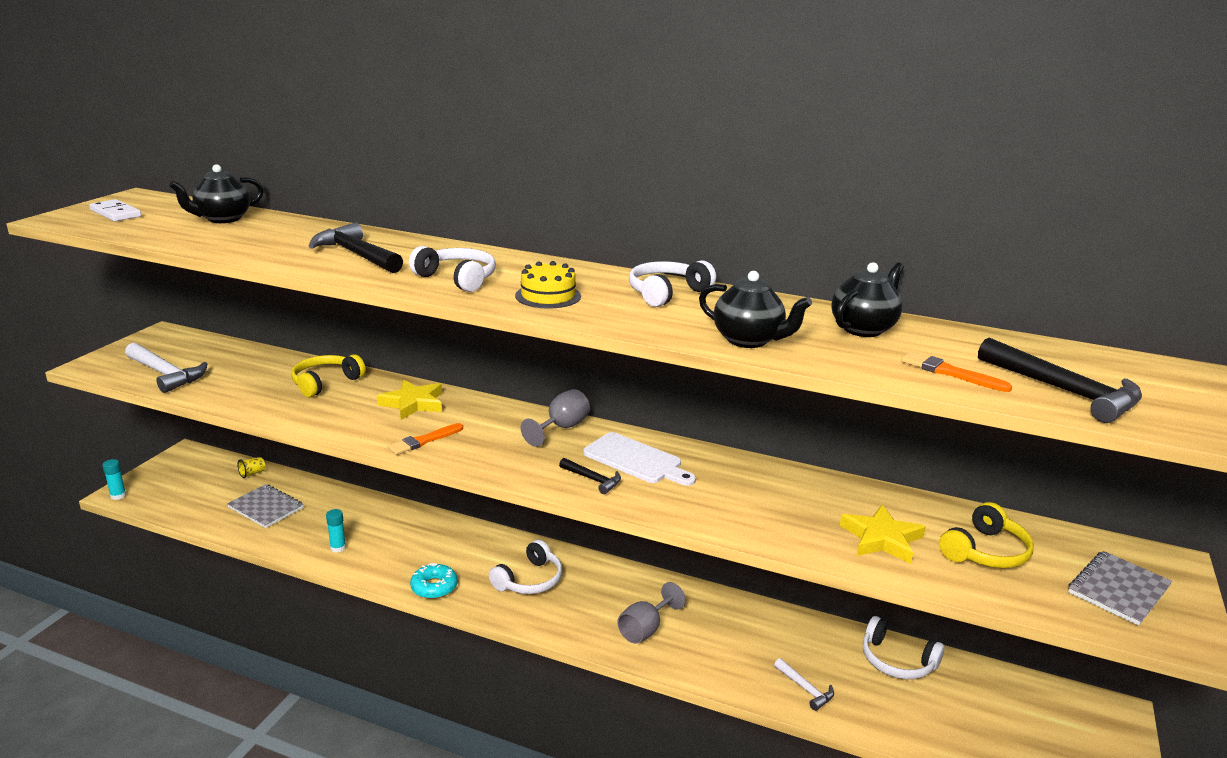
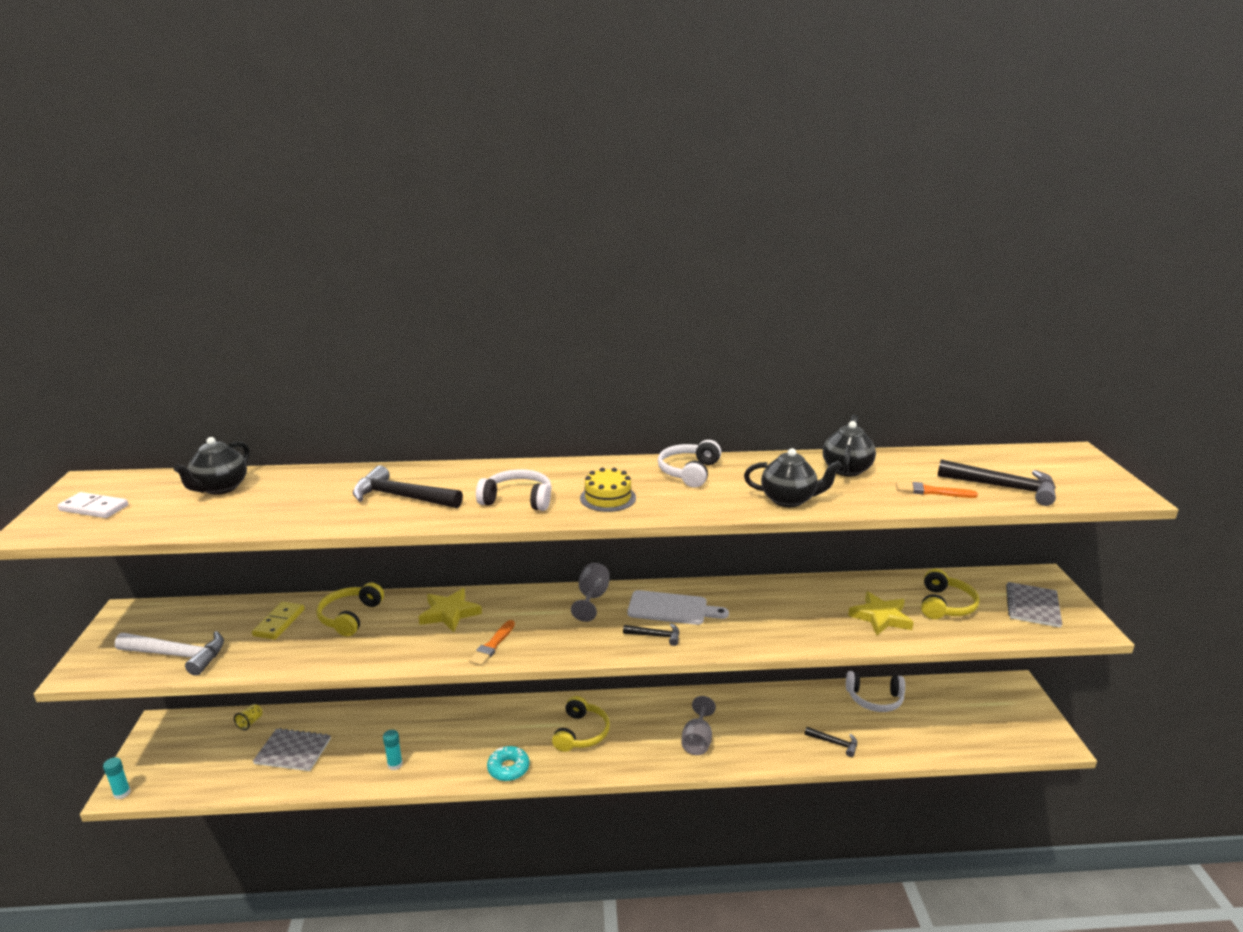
camera: 25 degrees left, 0 degrees up
(265, 371) = (279, 623): none -> yellow domino
(529, 580) = (581, 733): white headphones -> yellow headphones
(805, 689) = (834, 743): white hammer -> black hammer

